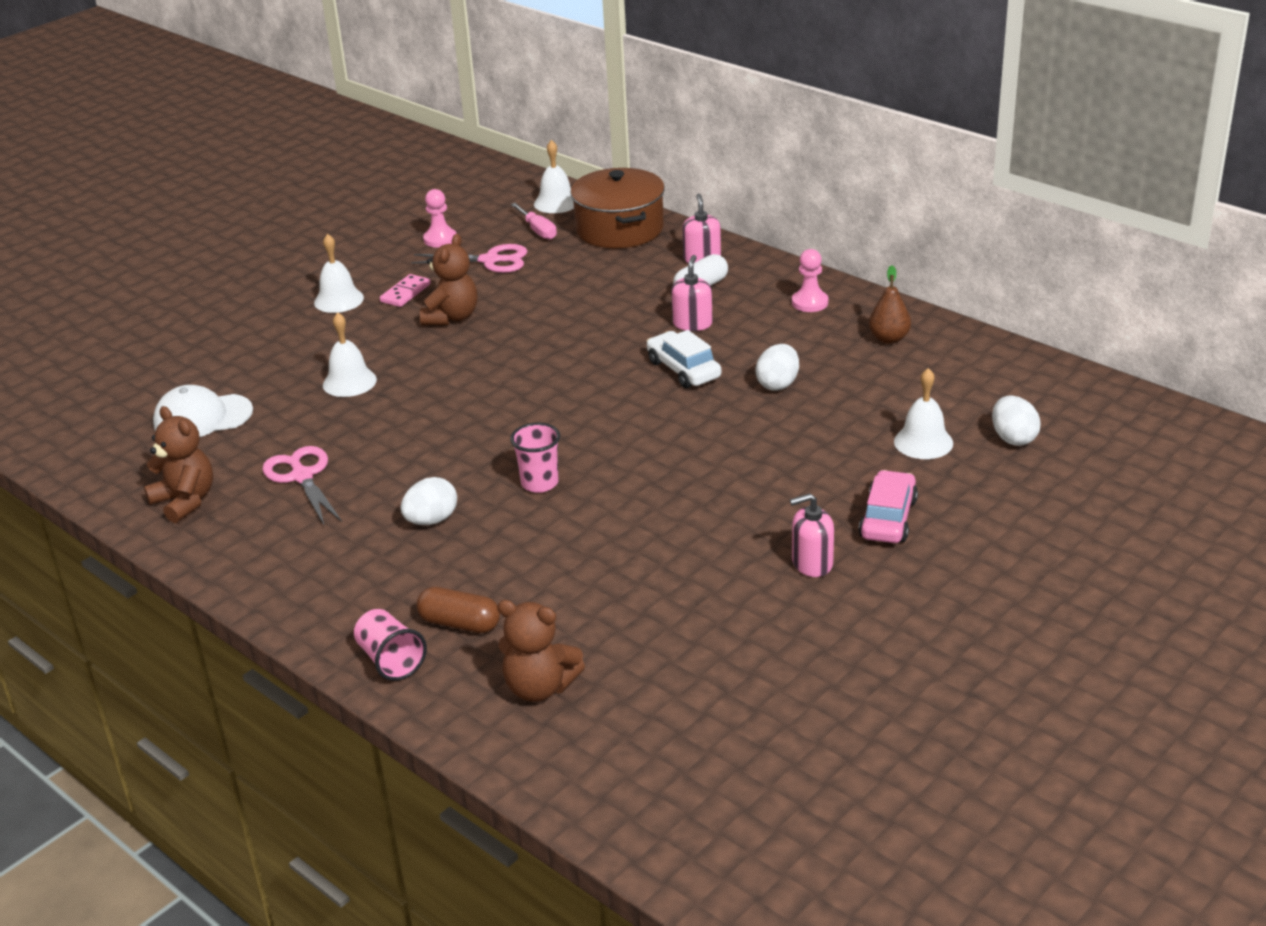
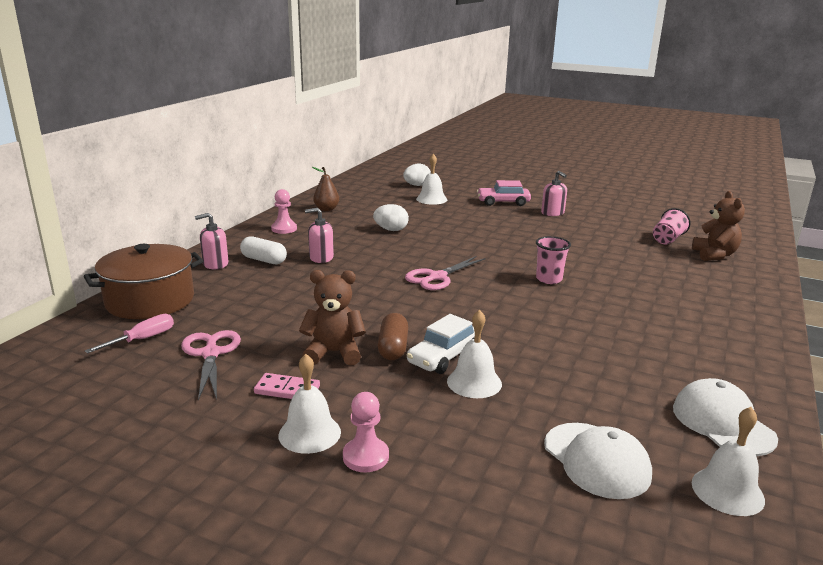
camera: 110 degrees left, 10 degrees down
(185, 501) = (722, 423): brown teddy bear -> white cap
(302, 476) = (628, 369): pink scissors -> pink scissors (437, 277)
(391, 660) = (754, 294): pink cup -> pink cup (667, 239)
(431, 520) = (622, 306): white egg -> none
(440, 239) = (151, 395): pink pawn -> pink pawn (365, 456)
(460, 623) = (699, 281): brown capsule -> brown capsule (393, 348)
(556, 203) = (74, 339): white bell -> white bell (727, 491)
(683, 370) = (385, 254): white car -> white car (444, 357)

